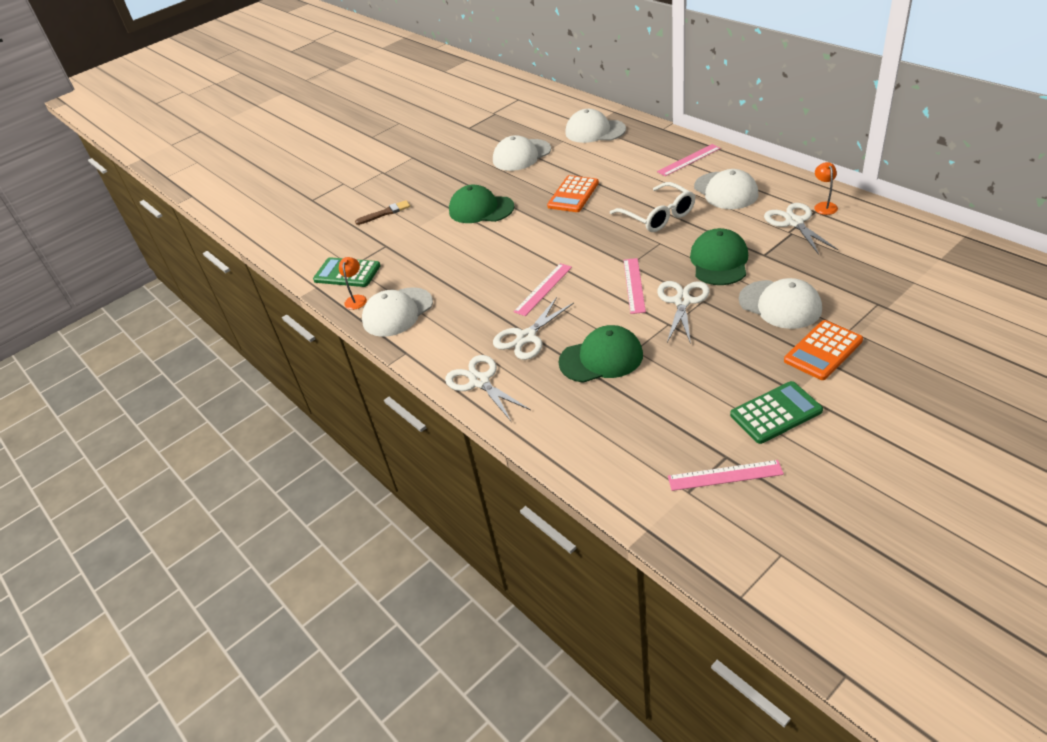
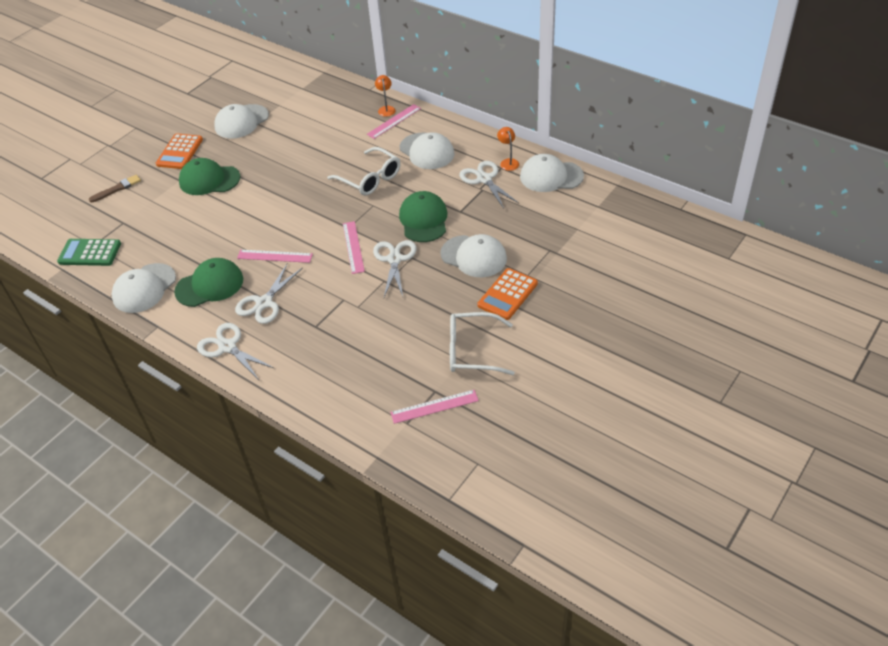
camera: 15 degrees left, 5 degrees up
(356, 299) = (103, 278): orange lamp -> orange lamp (386, 109)
(543, 289) = (274, 256): pink ruler -> pink ruler turned 75 degrees clockwise
(573, 195) = (293, 161): orange calculator -> orange calculator (180, 152)
(595, 131) = (308, 93): white cap -> white cap (551, 176)
(601, 358) = (330, 316): green cap -> green cap (209, 285)
(775, 413) = (472, 351): green calculator -> white glasses

